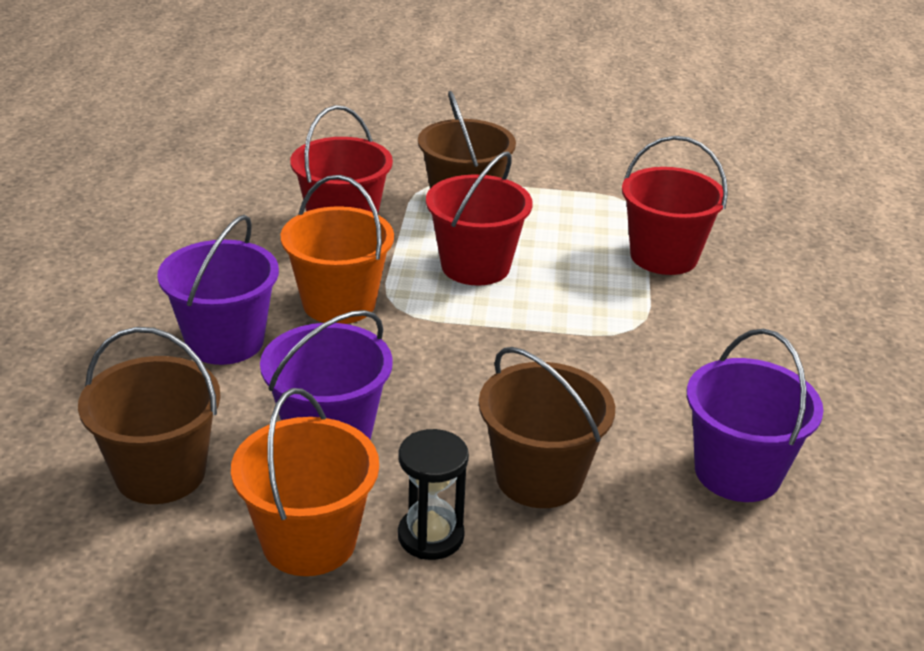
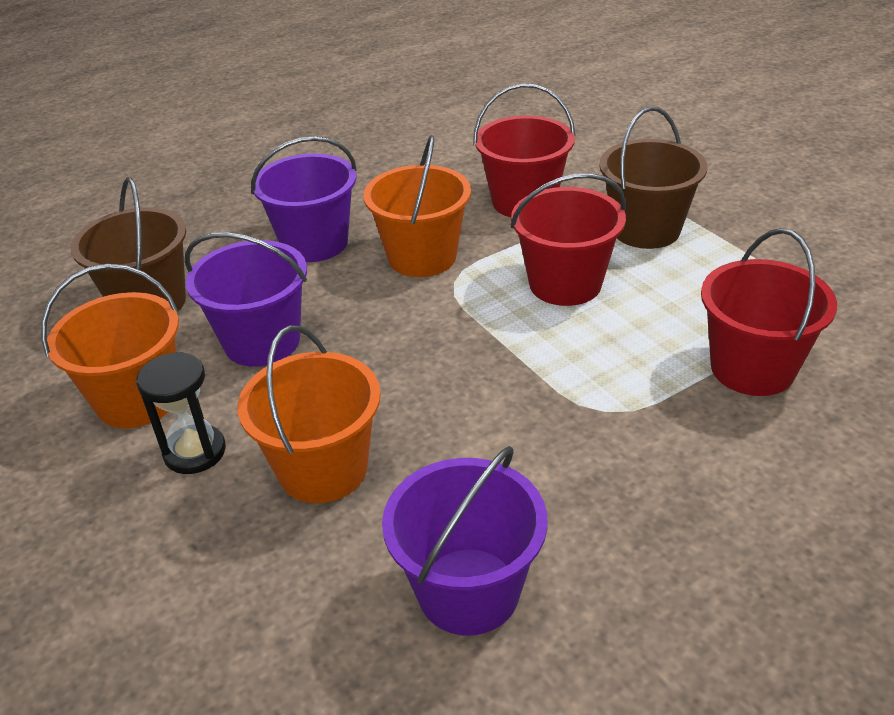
camera: 55 degrees right, 5 degrees up
(539, 477) = (323, 469): brown bucket -> orange bucket

